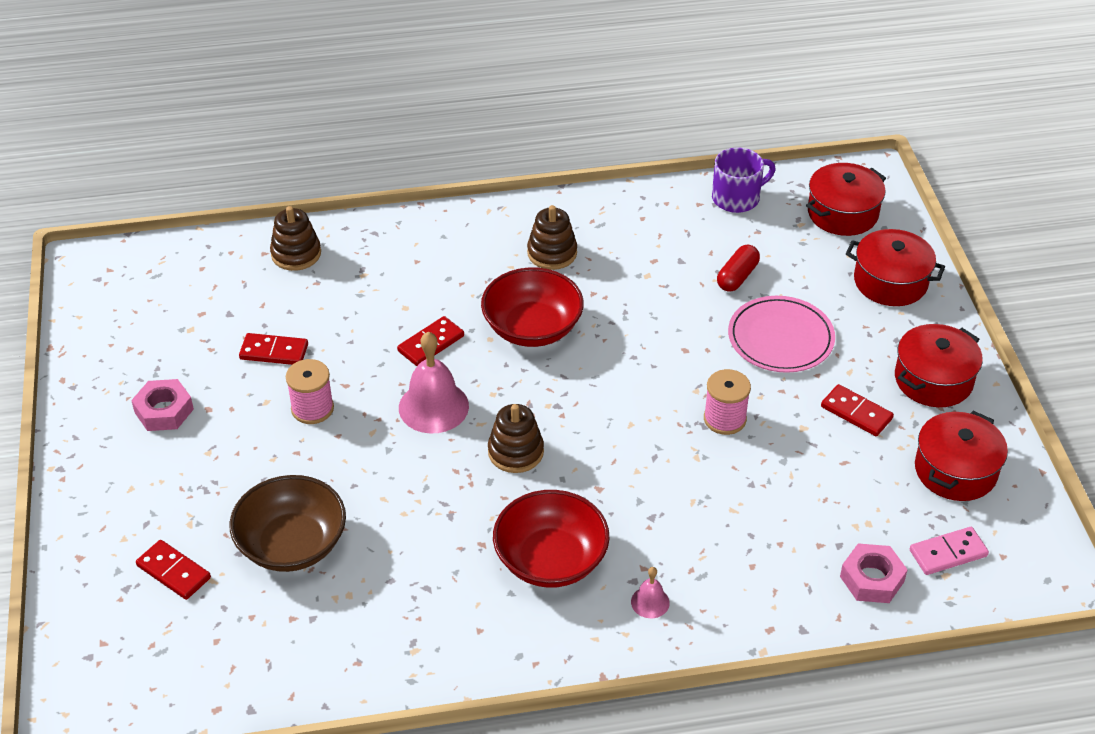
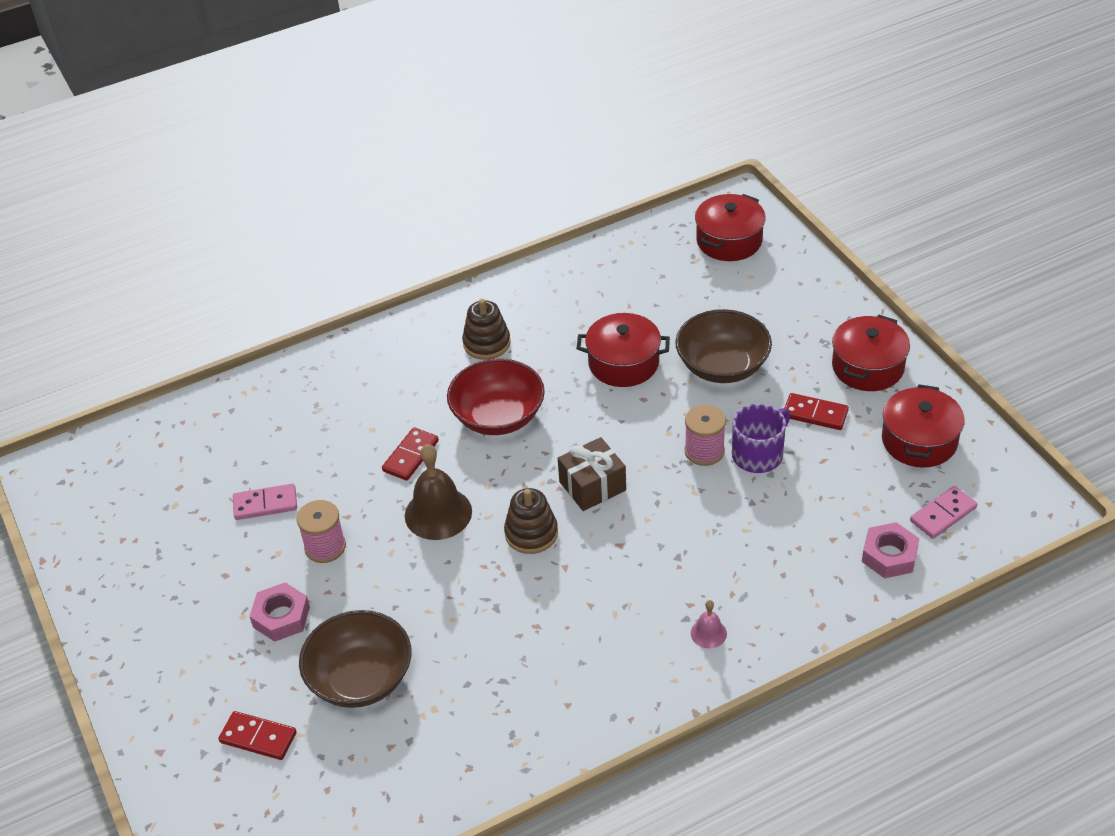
camera: 15 degrees left, 0 degrees up
(164, 411) = (182, 589): pink nut -> pink nut (281, 617)
(274, 352) = (265, 504): red domino -> pink domino
(296, 254) = (247, 407): brown stacking toy -> none
(433, 406) = (438, 513): pink bell -> brown bell
(551, 560) = (604, 621): red bowl -> none
(596, 422) = (592, 486): none -> brown gift
(737, 198) = (631, 250): purple mug -> purple mug (758, 454)
(737, 277) = (661, 321): red capsule -> none
(780, 338) = (722, 366): pink plate -> brown bowl
(890, 282) = (795, 291): red pot -> red pot (623, 363)

